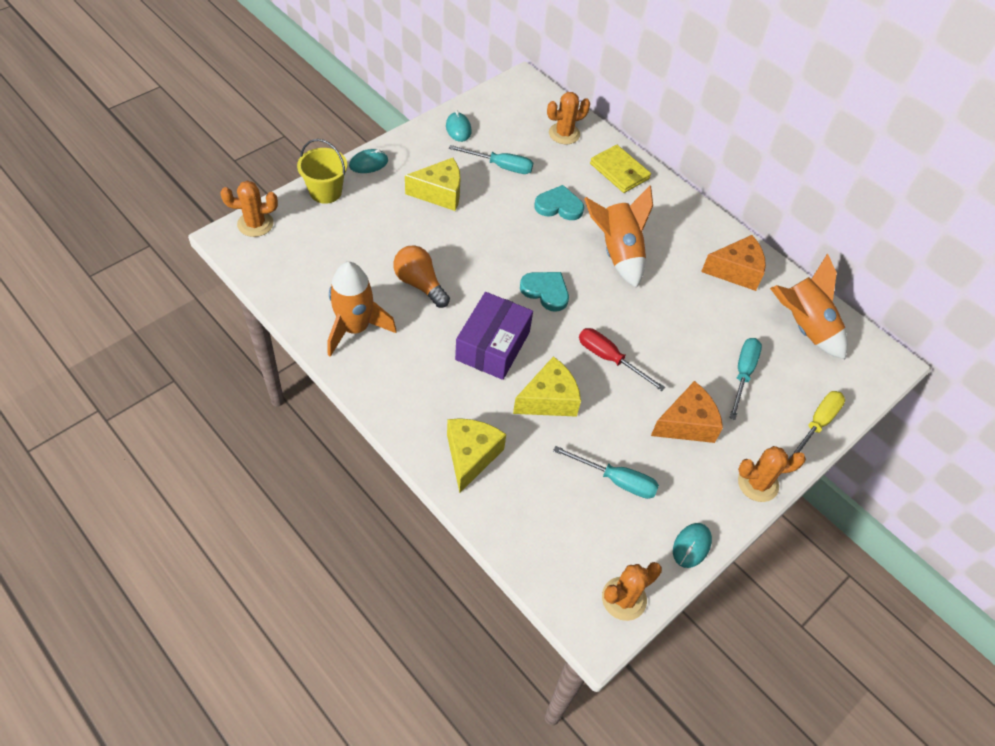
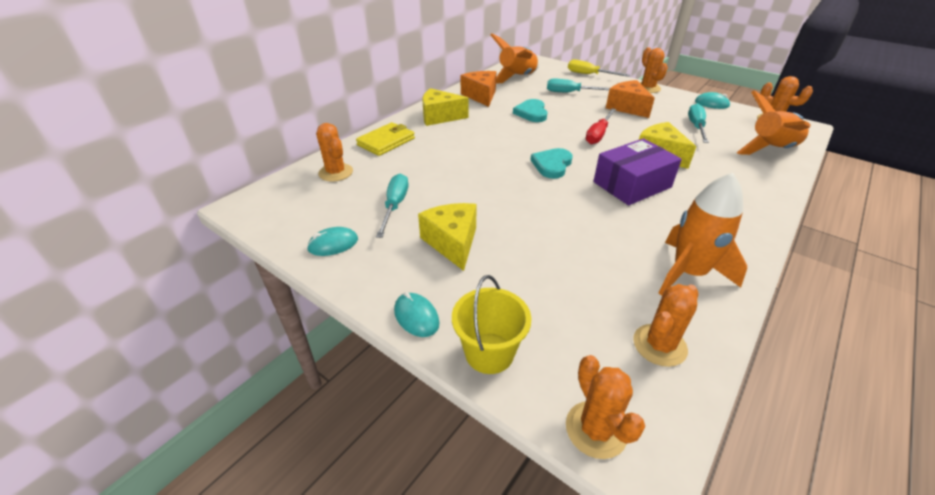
camera: 95 degrees left, 15 degrees down
(296, 277) = (659, 345): none -> orange cactus
(420, 284) = (594, 236): orange light bulb -> none
(470, 456) = (747, 183): yellow cheese -> yellow cheese (440, 117)
(493, 345) = (632, 184): purple box -> purple box turned 45 degrees counterclockwise
(559, 206) = (443, 167): turquoise heart -> turquoise heart (531, 113)
(618, 252) = (487, 137): orange rocket -> orange rocket (771, 150)

